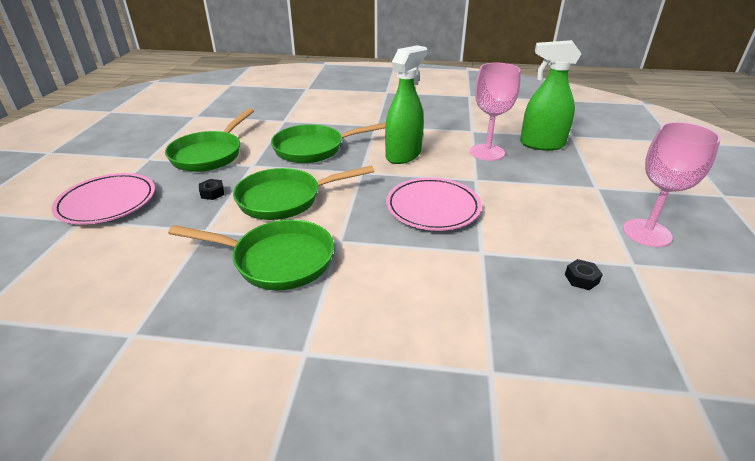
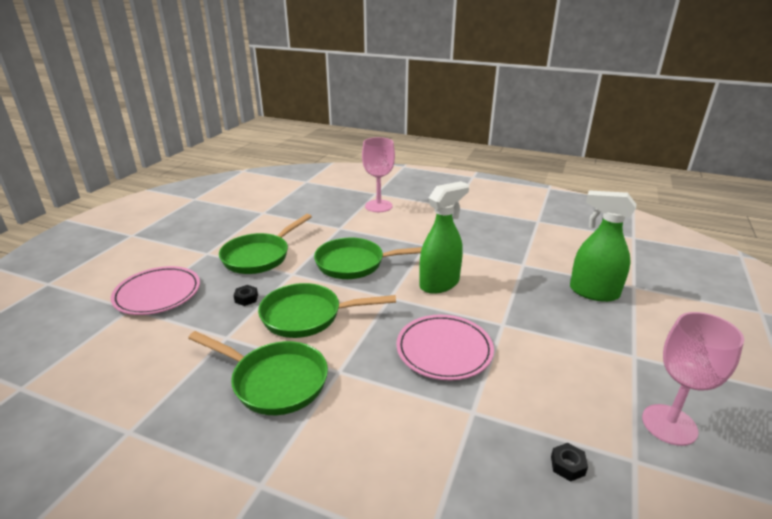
camera: 15 degrees right, 5 degrees down
(487, 152) = (528, 293): pink goblet -> pink goblet (378, 206)

